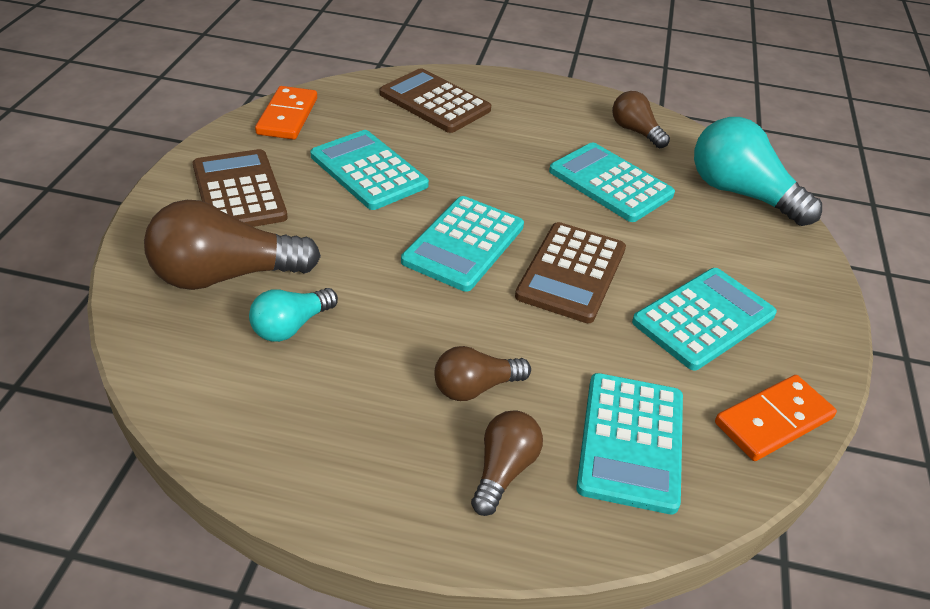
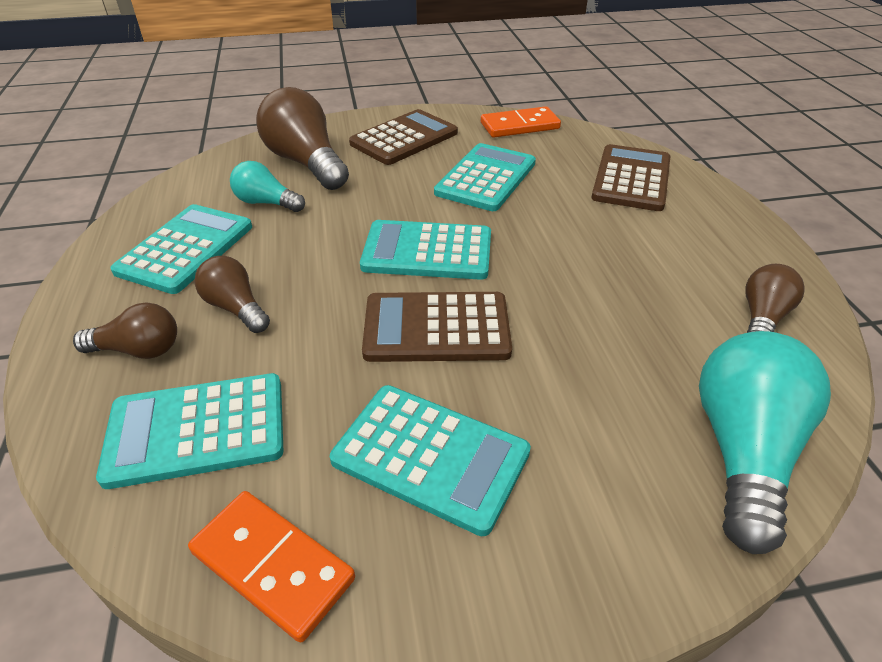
camera: 70 degrees right, 0 degrees up
(610, 183) = (626, 321): turquoise calculator -> turquoise calculator (185, 249)

